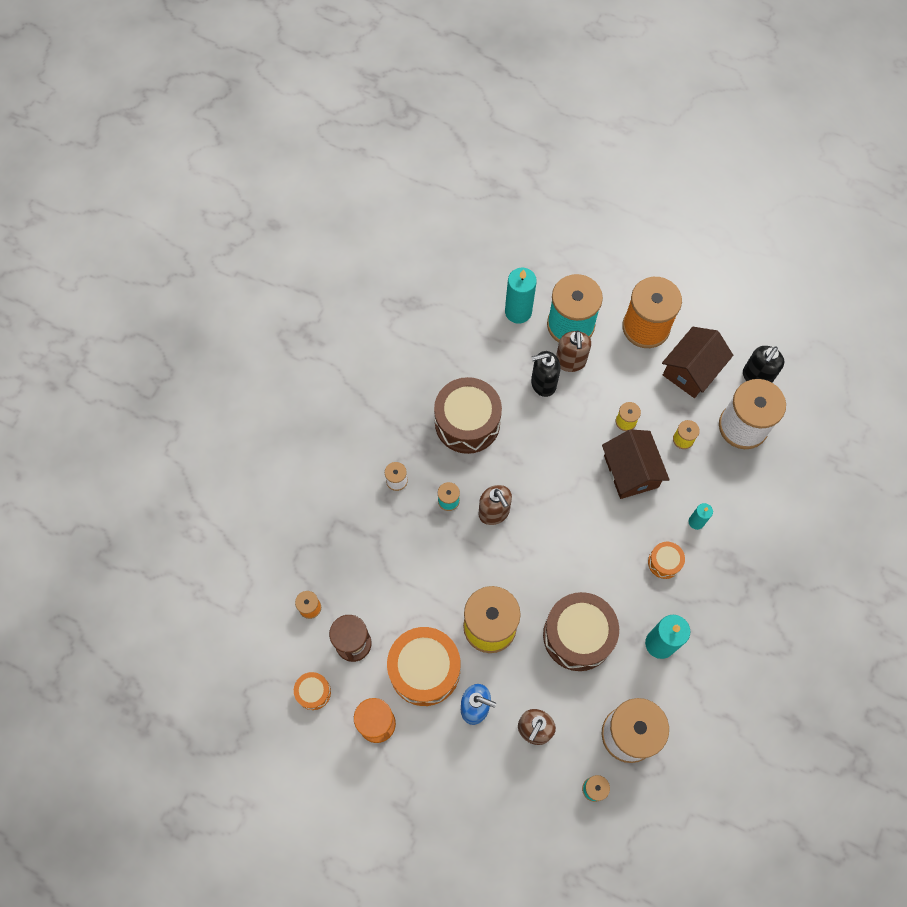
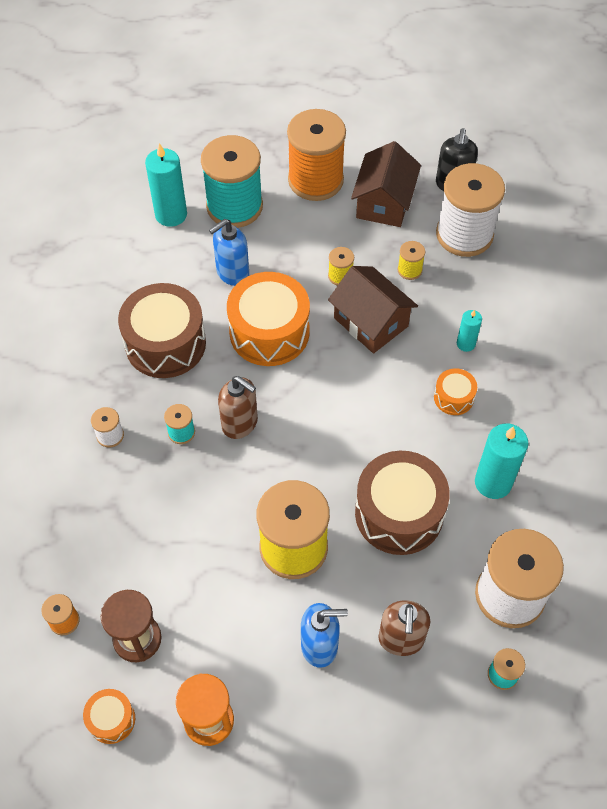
camera: 25 degrees left, 10 degrees down
(424, 669) = (238, 630): orange drum -> orange drum (269, 332)
(543, 383) = (232, 273): black soap dispenser -> blue soap dispenser
(570, 362) = (252, 241): brown soap dispenser -> none

